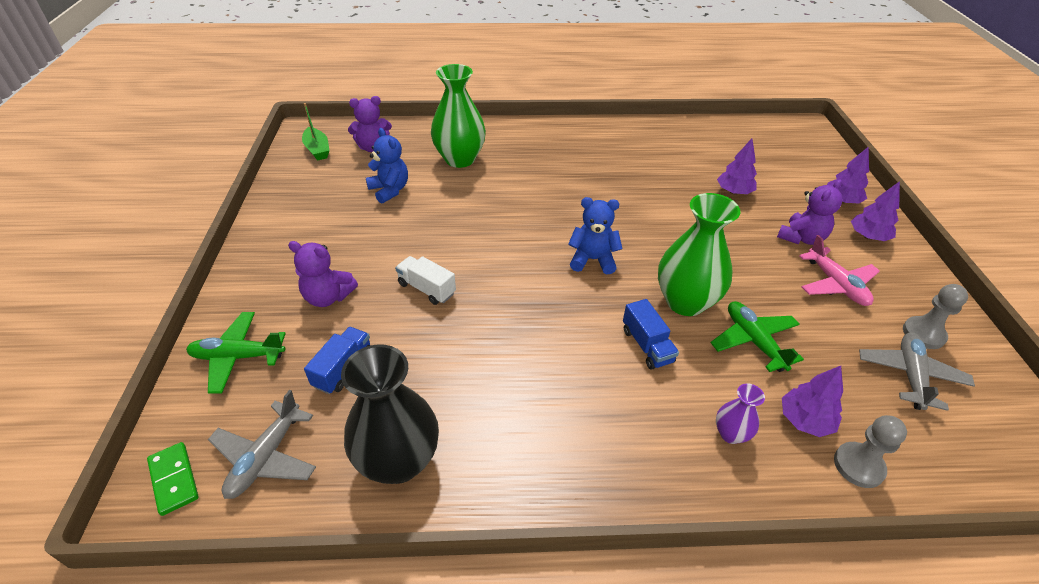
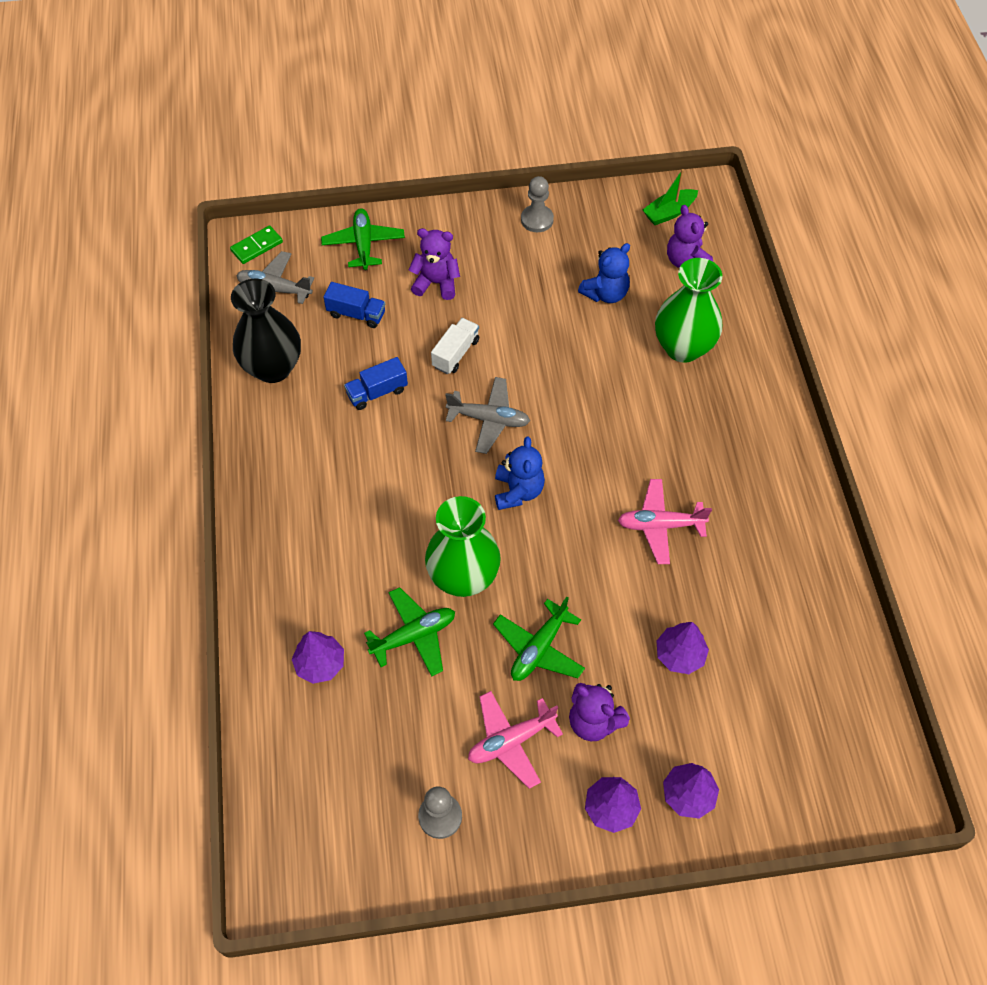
camera: 85 degrees right, 15 degrees up
(328, 297) = (436, 283): purple teddy bear -> purple teddy bear turned 90 degrees clockwise
(625, 188) = (660, 525): none -> pink plane
(647, 345) = (400, 538): blue truck -> blue truck (377, 392)
(731, 434) = (304, 599): purple vase -> none
(746, 261) = (539, 648): none -> green plane
(858, 466) = (274, 698): grey pawn -> grey pawn (537, 220)
(910, 375) = (379, 780): grey plane -> grey plane (489, 419)

